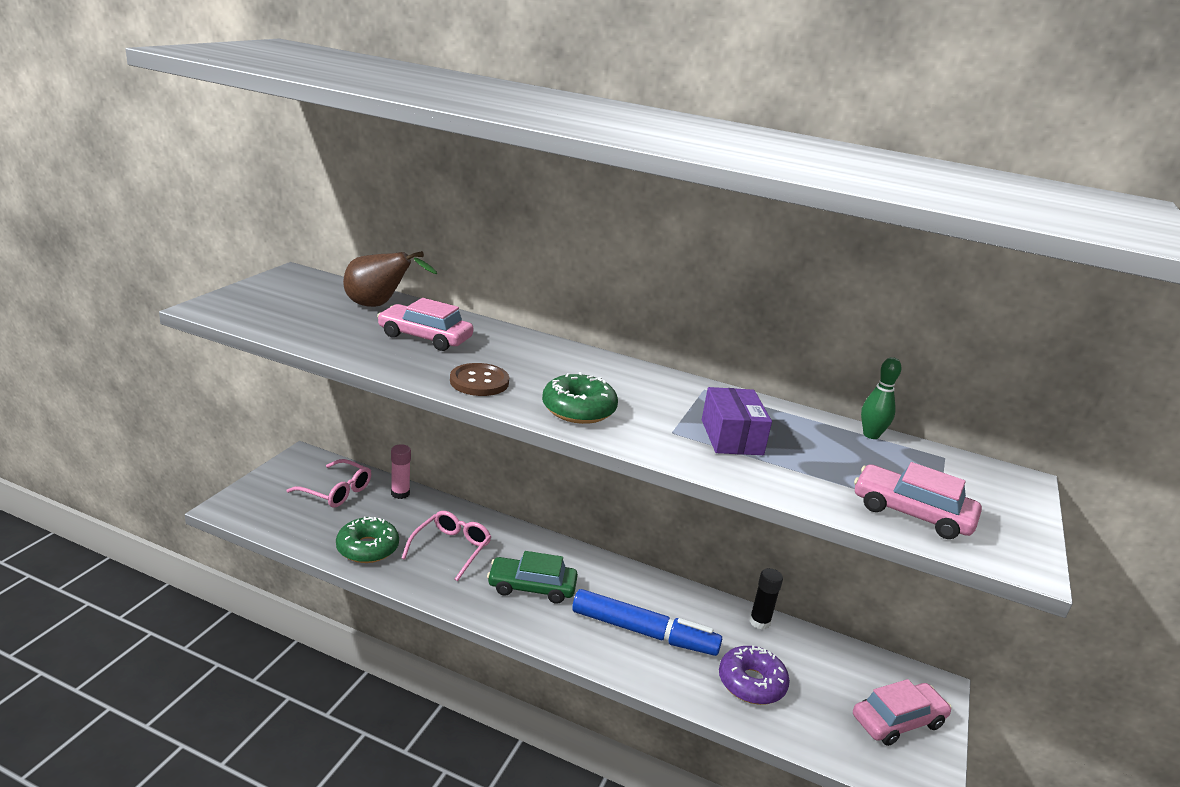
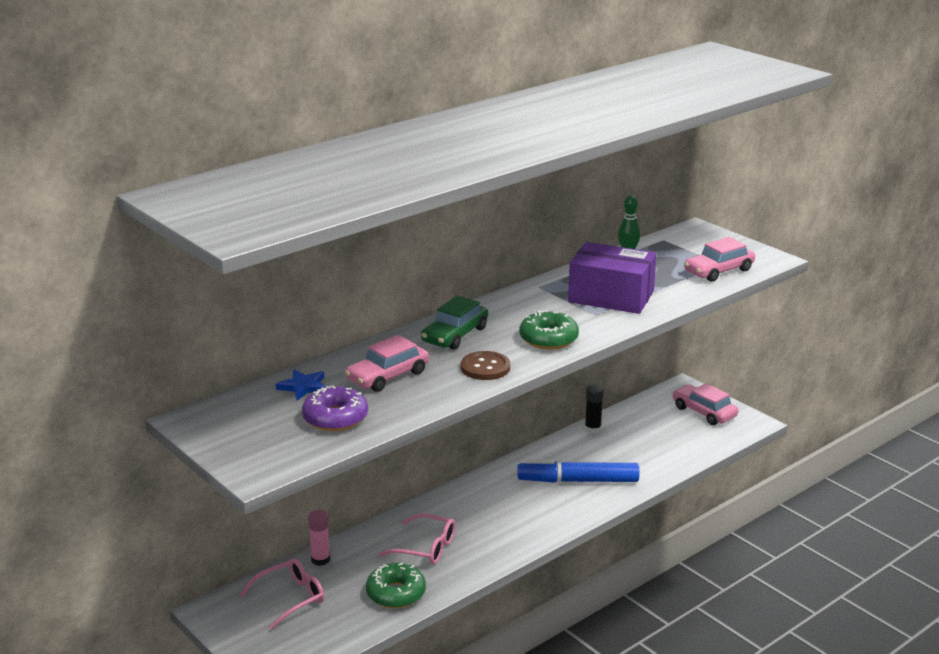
camera: 60 degrees left, 0 degrees up
(379, 306) = (303, 387): brown pear -> blue star
(451, 549) = (425, 547): pink glasses -> pink glasses turned 150 degrees clockwise
(532, 587) = (499, 518): green car -> green car (455, 335)
(643, 632) = (578, 481): blue marker -> blue marker turned 135 degrees counterclockwise
(731, 437) = (611, 296): purple box -> purple box, size x1.55
(751, 683) = (648, 453): purple donut -> purple donut (335, 418)
(898, 721) = (704, 412): pink car -> pink car turned 45 degrees counterclockwise

